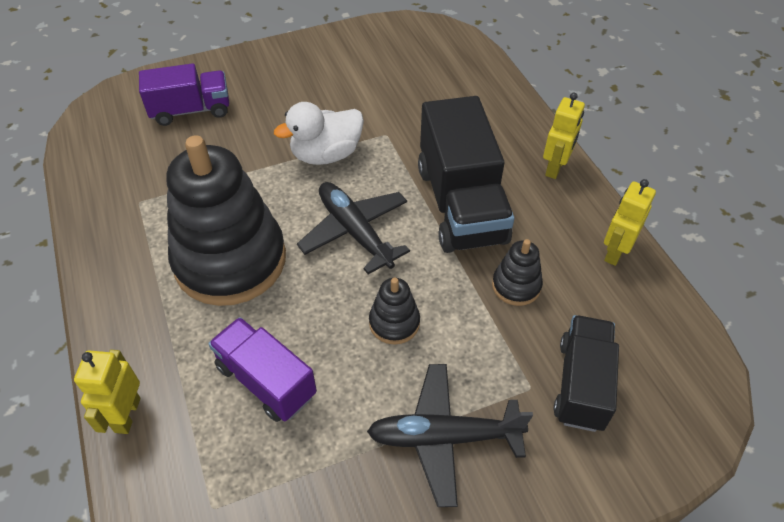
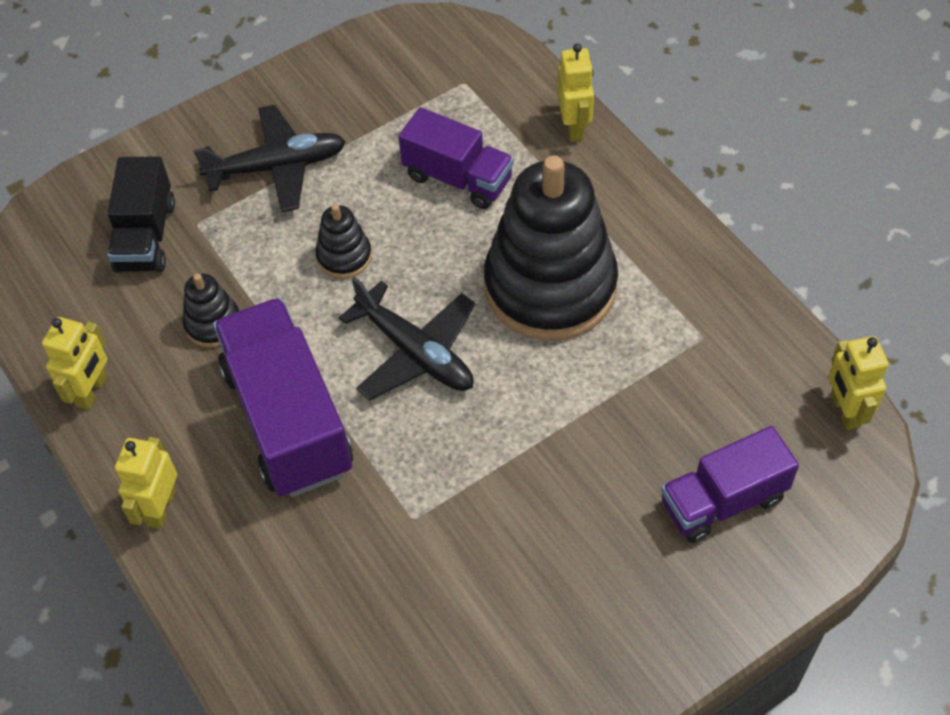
camera: 170 degrees right, 5 degrees up
(80, 141) = (844, 411): none -> yellow robot
(326, 154) = (489, 462): white duck -> none
(461, 204) = (288, 419): black truck -> purple truck

